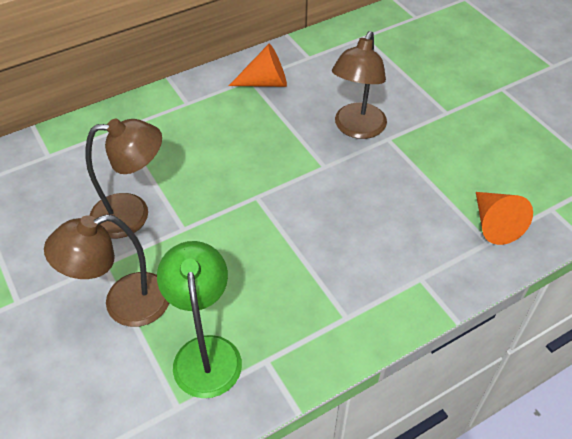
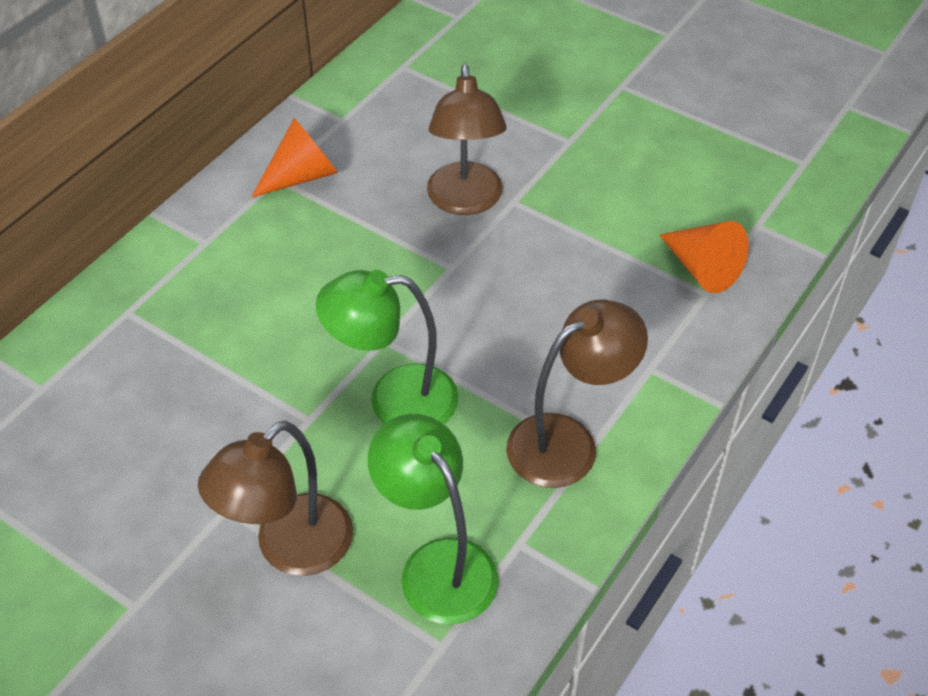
camera: 25 degrees left, 0 degrees up
(132, 214) = (225, 426): brown lamp -> brown lamp (568, 441)
(241, 236) = (394, 400): none -> green lamp

